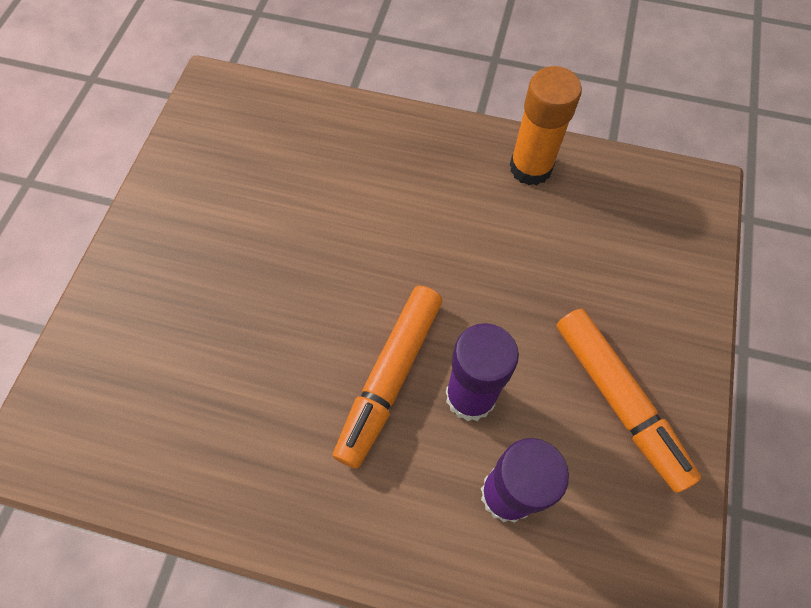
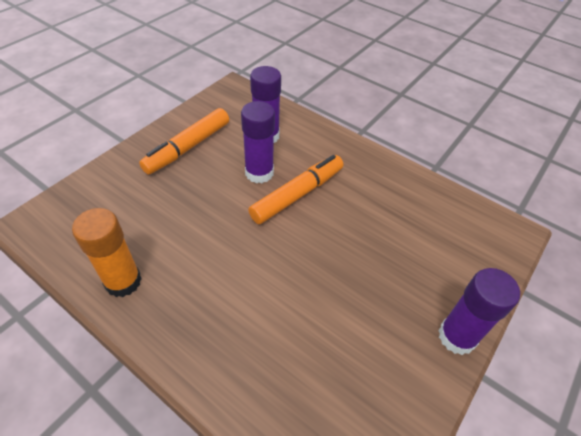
camera: 160 degrees left, 15 degrees down
(128, 249) = (457, 336): none -> purple glue stick
(618, 401) = (188, 147): orange marker -> orange marker turned 135 degrees counterclockwise

